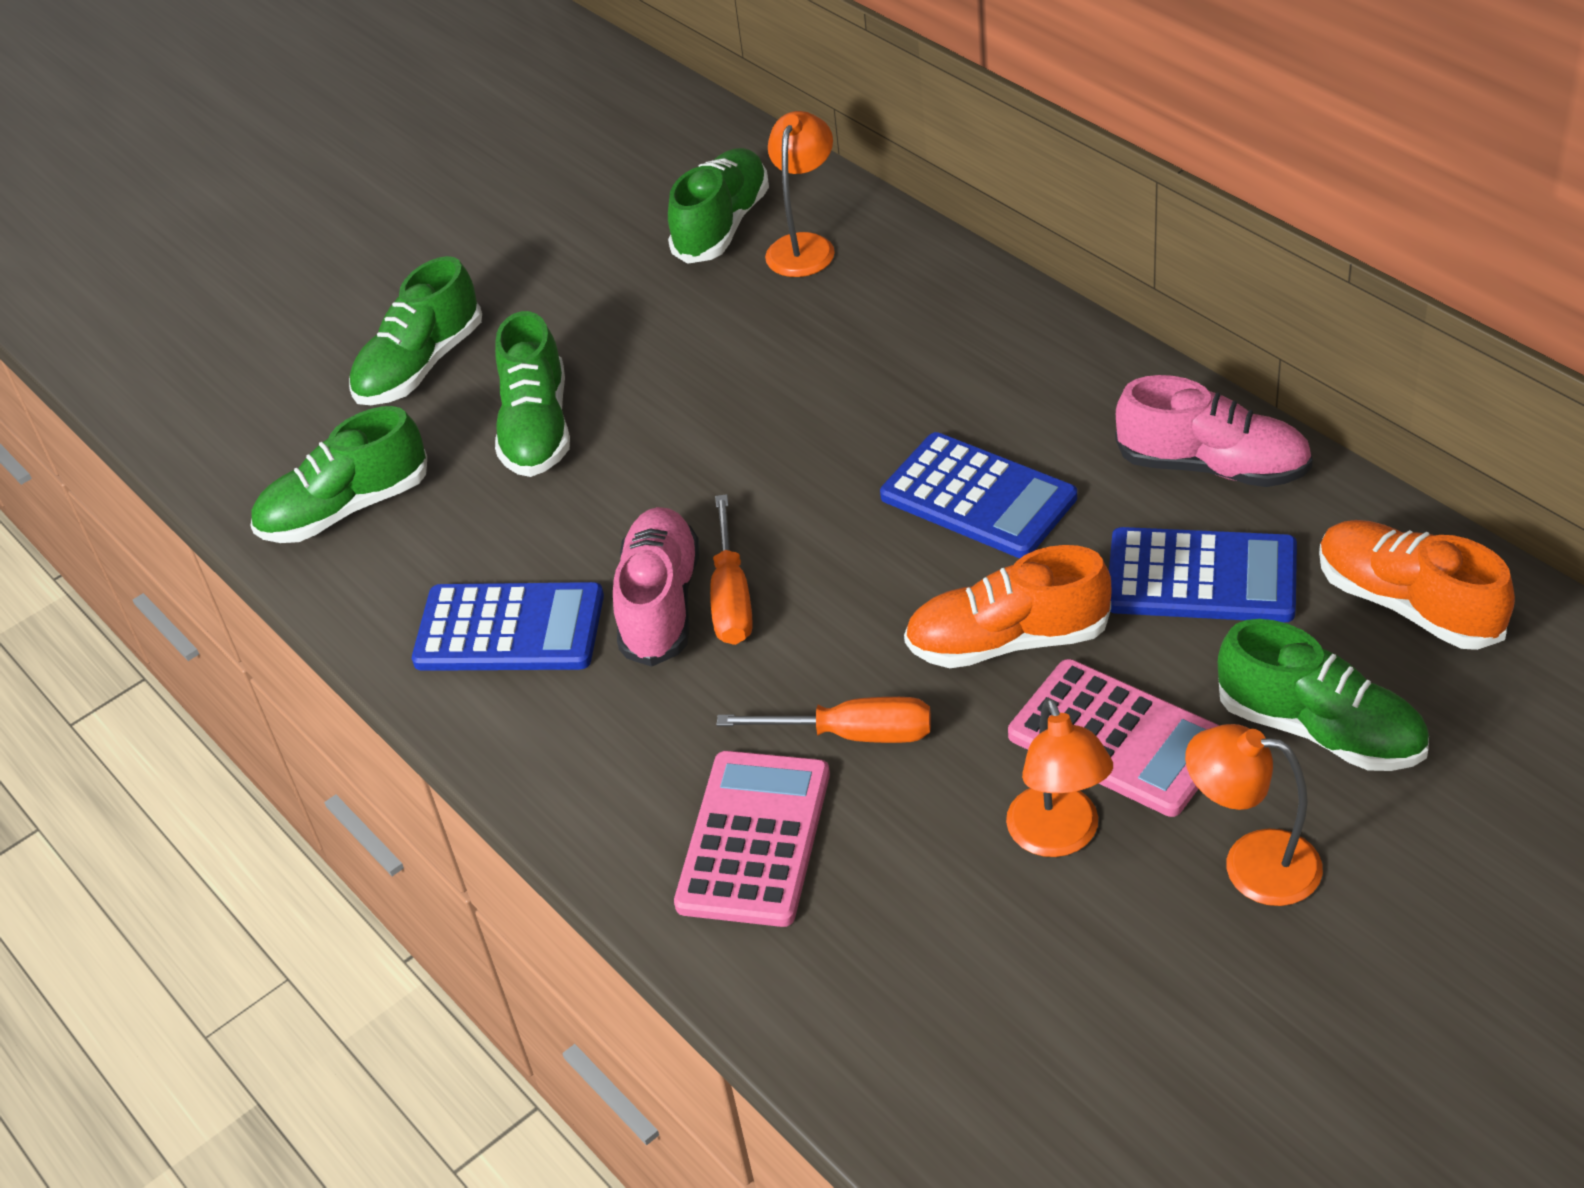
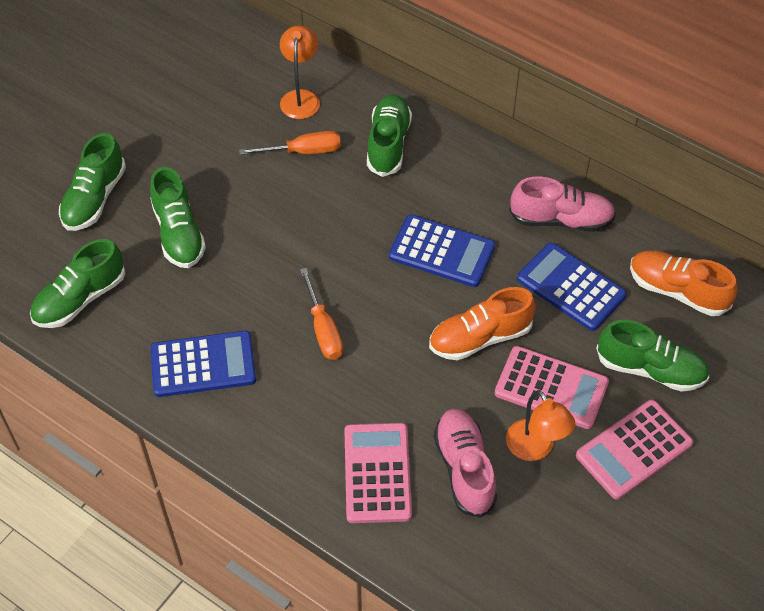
camera: 20 degrees left, 10 degrees up
(660, 604) = (285, 338): pink shoe -> pink shoe (464, 469)
(722, 225) = (248, 87): green shoe -> green shoe (388, 144)
(853, 734) = (413, 404): orange screwdriver -> orange screwdriver (303, 151)
(1201, 577) = (571, 287): blue calculator -> blue calculator turned 135 degrees counterclockwise
(1251, 864) = (634, 450): orange lamp -> pink calculator

